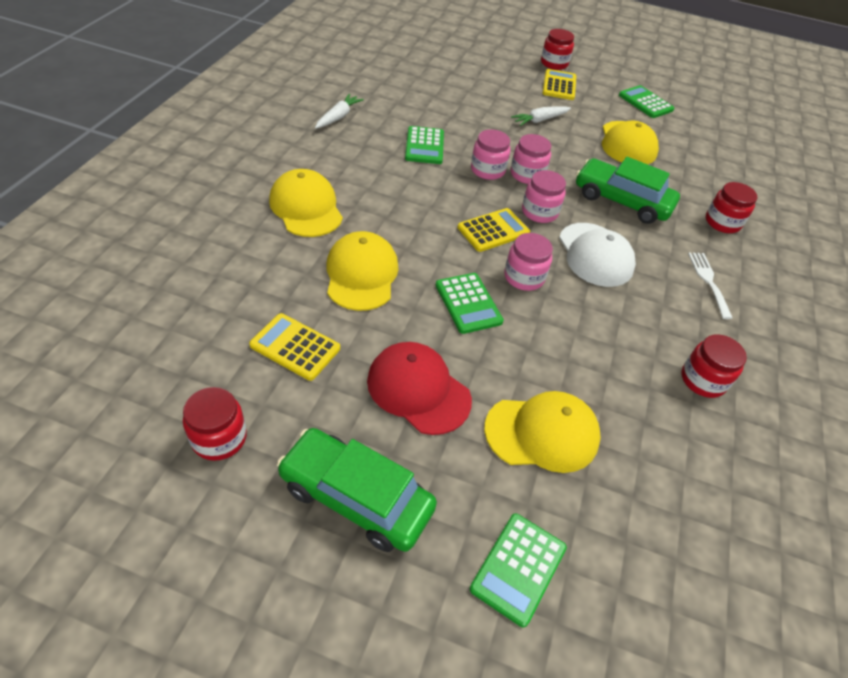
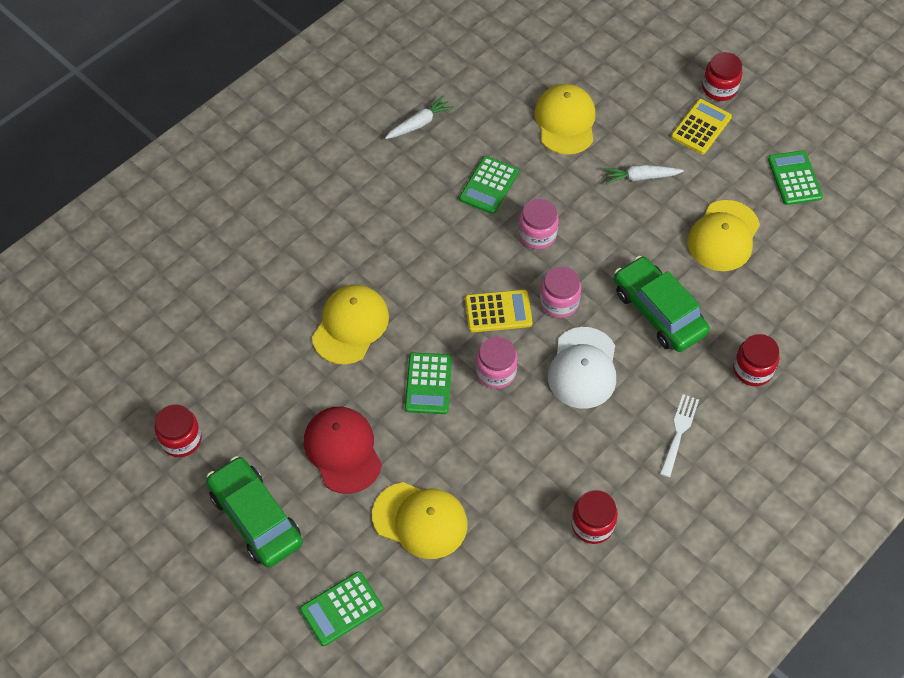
camera: 30 degrees right, 10 degrees up
(295, 347) = (265, 380): yellow calculator -> none
(306, 207) = (335, 237): yellow cap -> yellow cap (565, 121)
(527, 174) = (576, 251): pink jar -> none

